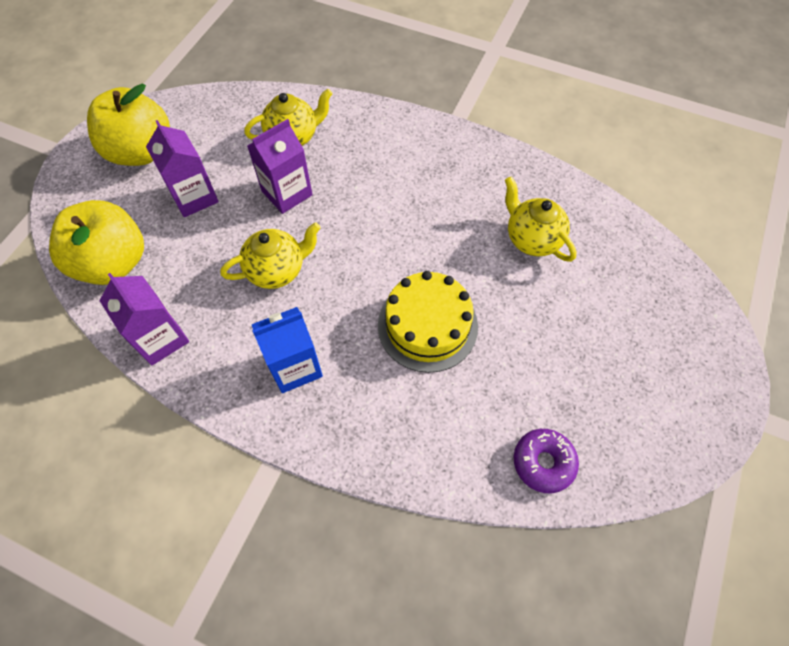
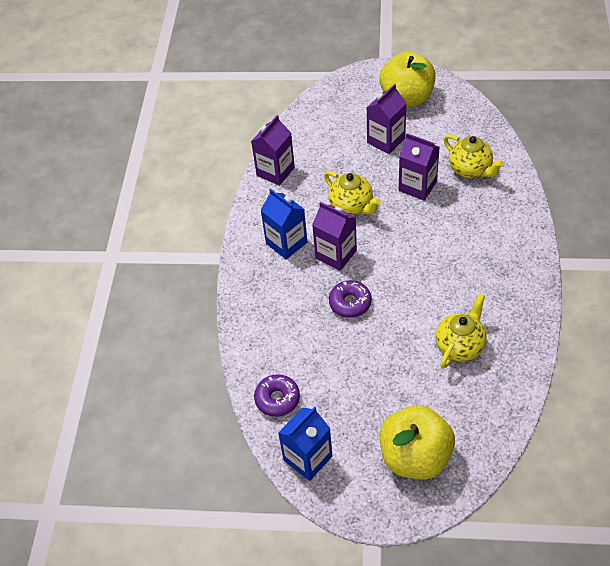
camera: 75 degrees right, 10 degrees down
(113, 263) = (315, 126): yellow apple -> yellow apple (415, 456)
(344, 315) = (336, 254): none -> purple carton
(427, 325) = (350, 303): yellow cake -> purple donut
(641, 454) = (308, 458): none -> blue carton

